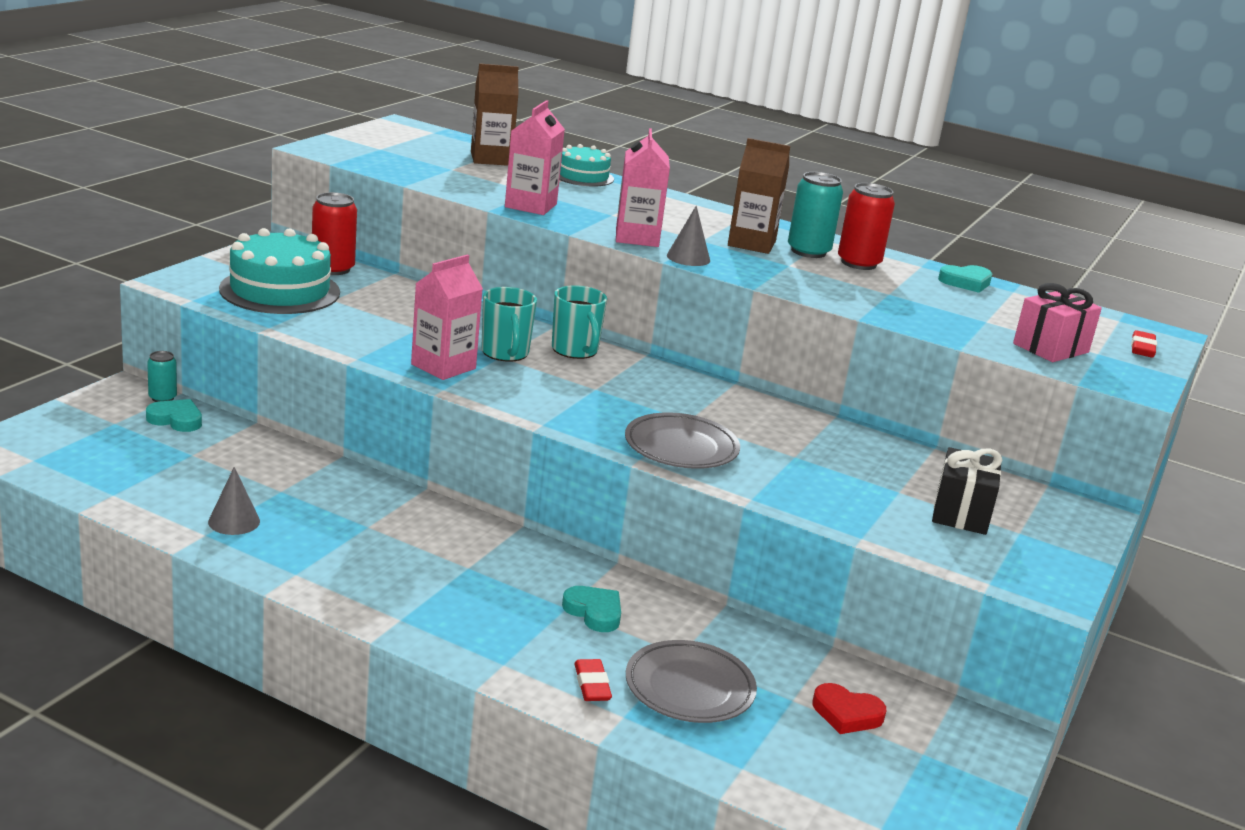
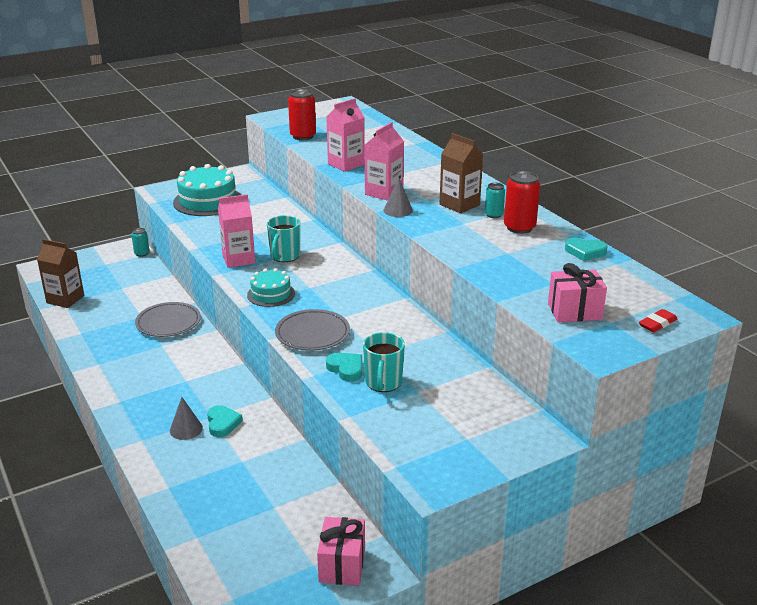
camera: 35 degrees right, 5 degrees up
(176, 420) = (135, 267): turquoise heart -> turquoise heart (346, 369)
(234, 521) = (101, 329): grey cone -> grey cone (186, 429)
(332, 269) = (253, 191): red can -> red can (303, 136)
(491, 159) = (367, 130): brown carton -> brown carton (65, 299)
(575, 350) = (329, 261): turquoise mug -> turquoise mug (383, 383)
(583, 176) = (412, 146): turquoise cake -> turquoise cake (271, 294)
(592, 685) = (172, 464): red eraser -> none
(689, 688) = (223, 482): grey plate -> grey plate (168, 323)
(808, 251) = (493, 215): turquoise can -> turquoise can, size x0.59
(846, 714) = (295, 526): red heart -> none
(955, 742) = (342, 565): none -> pink gift
(961, 513) = (441, 416): black gift -> none

